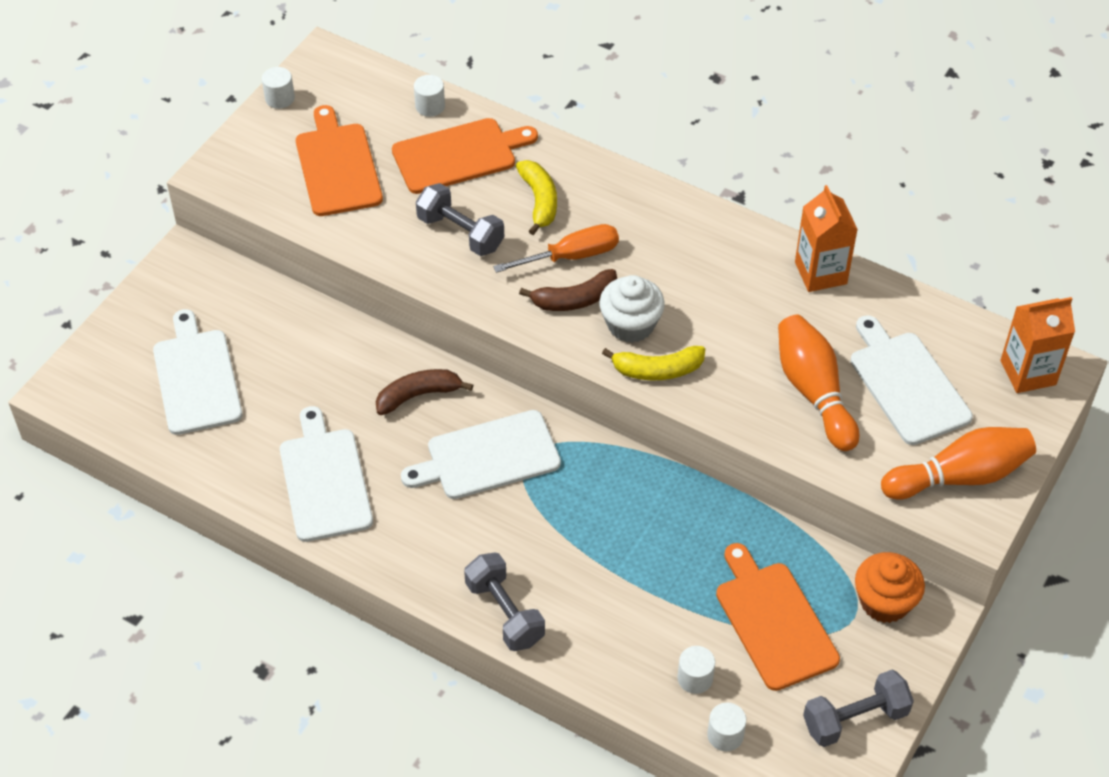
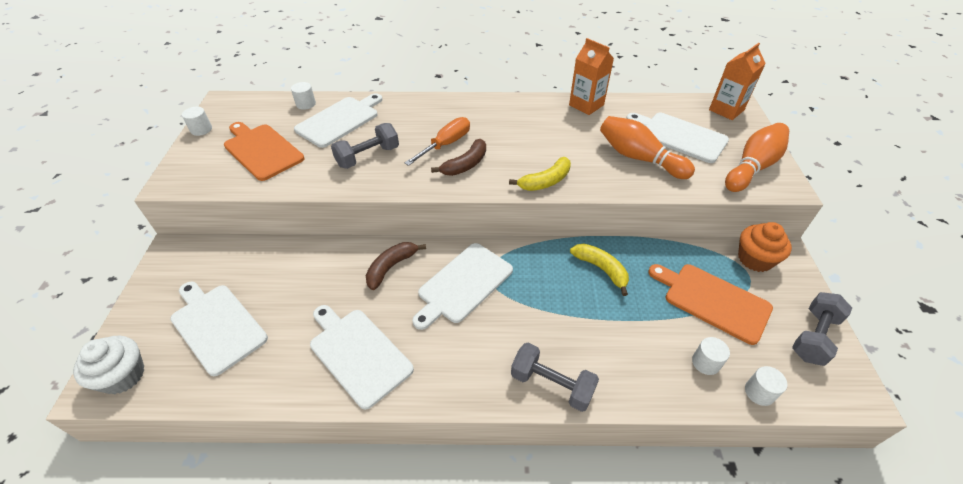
camera: 30 degrees left, 5 degrees down
(459, 155) = (339, 120): orange cutting board -> white cutting board
(460, 233) = (368, 157): grey dumbbell -> grey dumbbell turned 45 degrees counterclockwise
(539, 201) = (405, 125): yellow banana -> yellow banana (601, 269)
(630, 325) = (509, 165): white cupcake -> white cupcake (123, 376)

